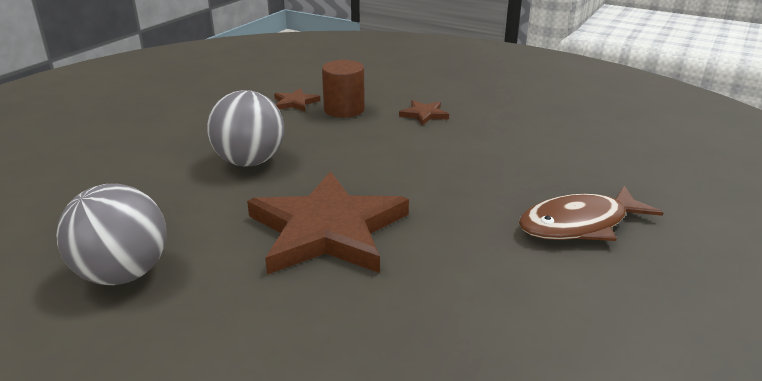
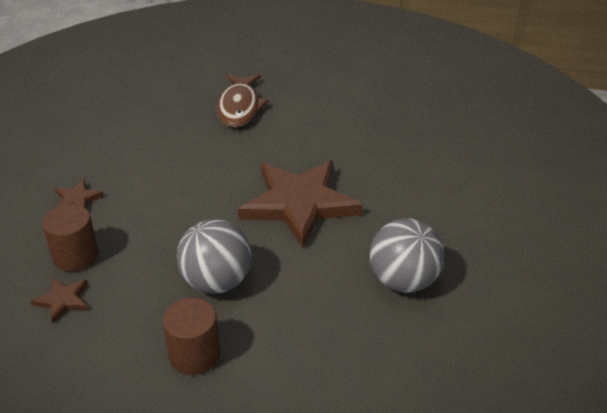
camera: 110 degrees left, 10 degrees up
(178, 142) = (194, 355): none -> brown cylinder
(579, 225) = (239, 107): brown fish -> brown fish turned 45 degrees clockwise

